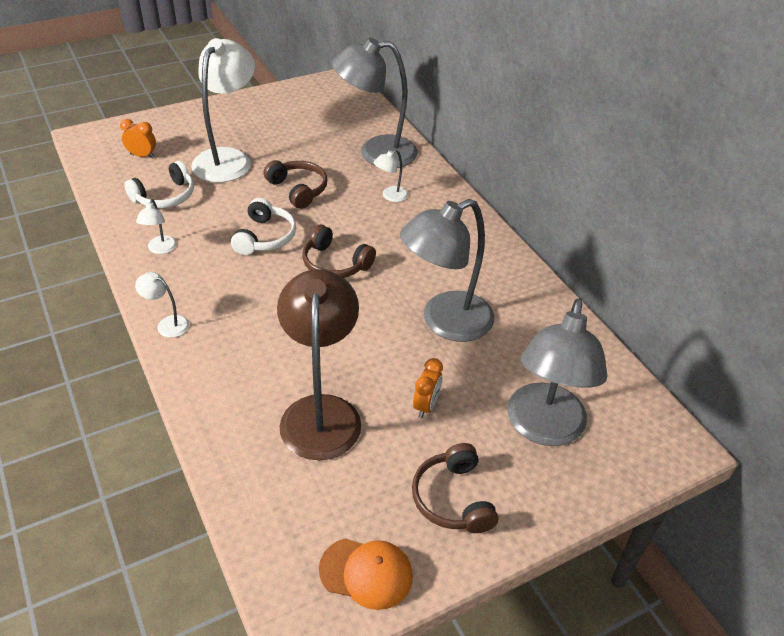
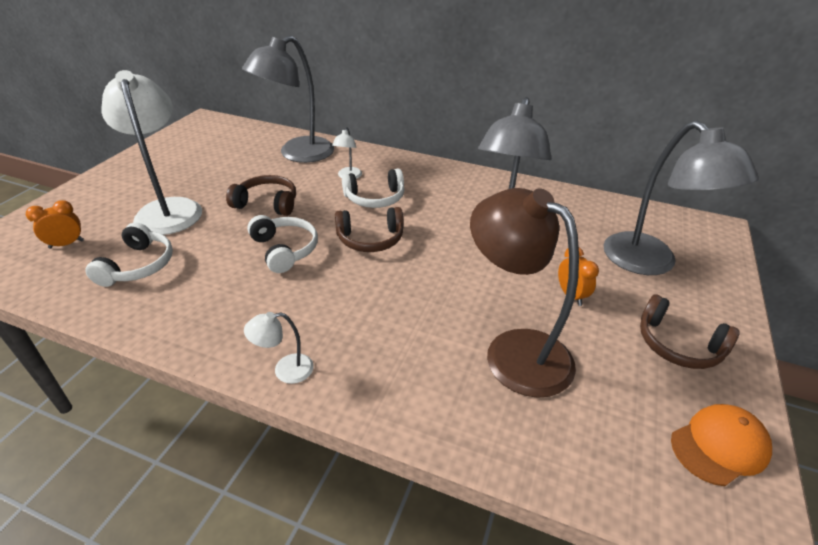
camera: 40 degrees left, 5 degrees down
(160, 249) = (191, 311): white lamp -> none
(385, 229) = (375, 198): none -> white headphones

